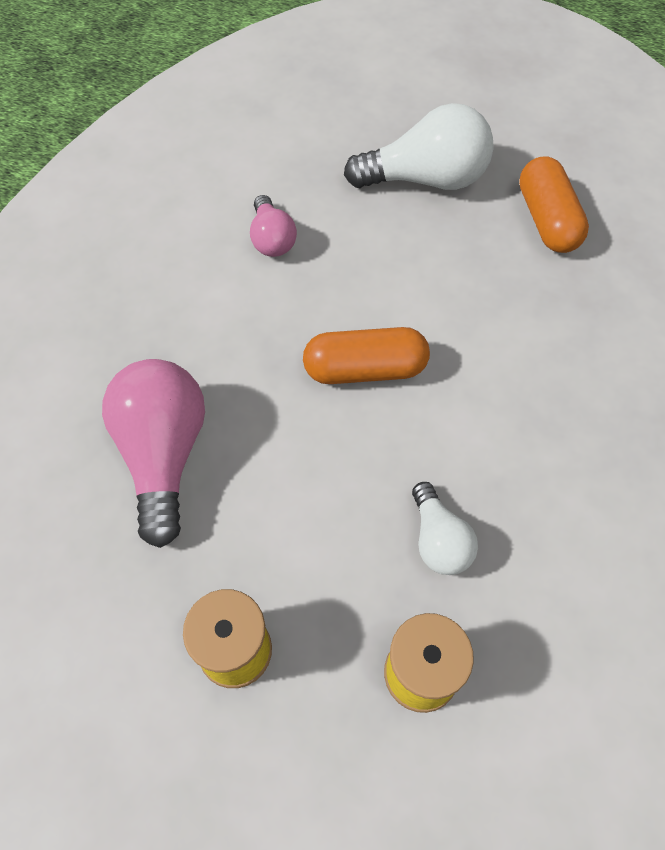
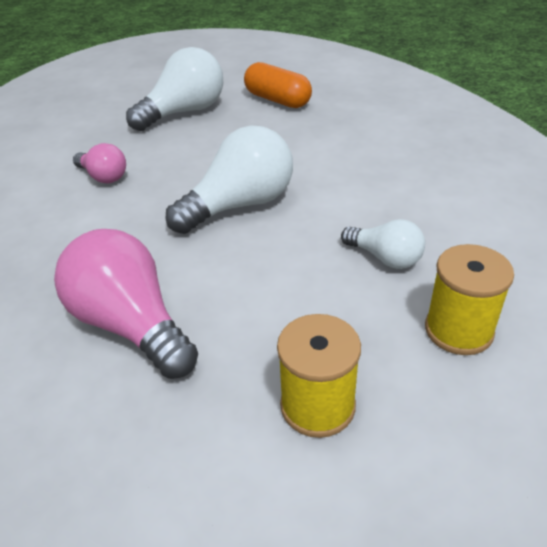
camera: 35 degrees left, 20 degrees down
(365, 369) = (240, 205): orange capsule -> white light bulb

